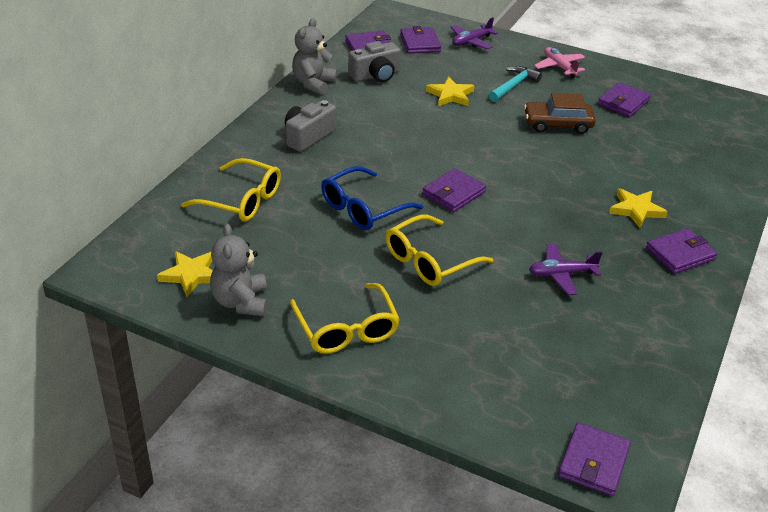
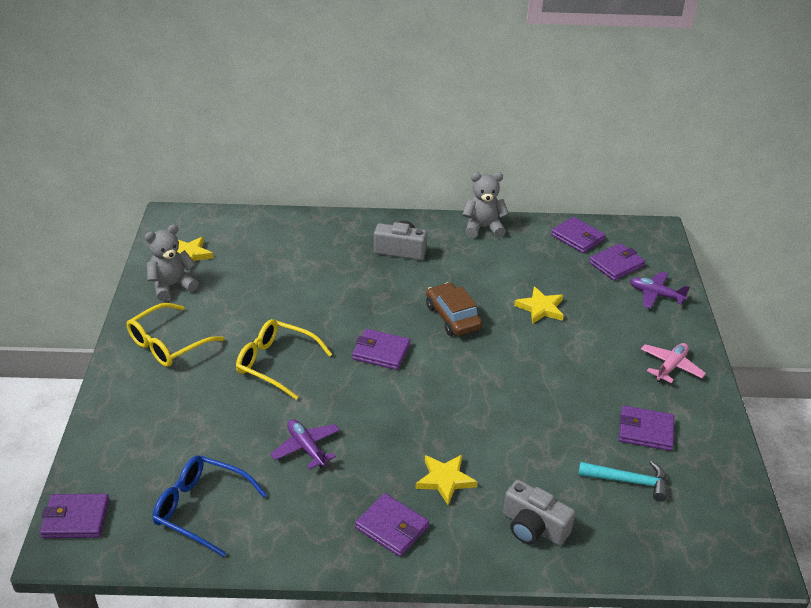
camera: 65 degrees right, 0 degrees up
(242, 200) = (289, 247): yellow glasses -> none
(363, 208) = (322, 308): blue glasses -> blue glasses (201, 509)
(375, 75) = (530, 256): grey camera -> grey camera (533, 527)
(513, 86) = (599, 343): turquoise hammer -> turquoise hammer (629, 481)
(557, 124) = (554, 391): brown car -> brown car (452, 317)

